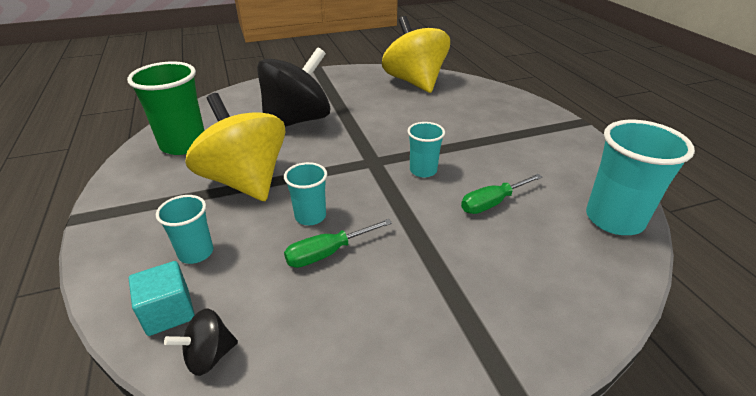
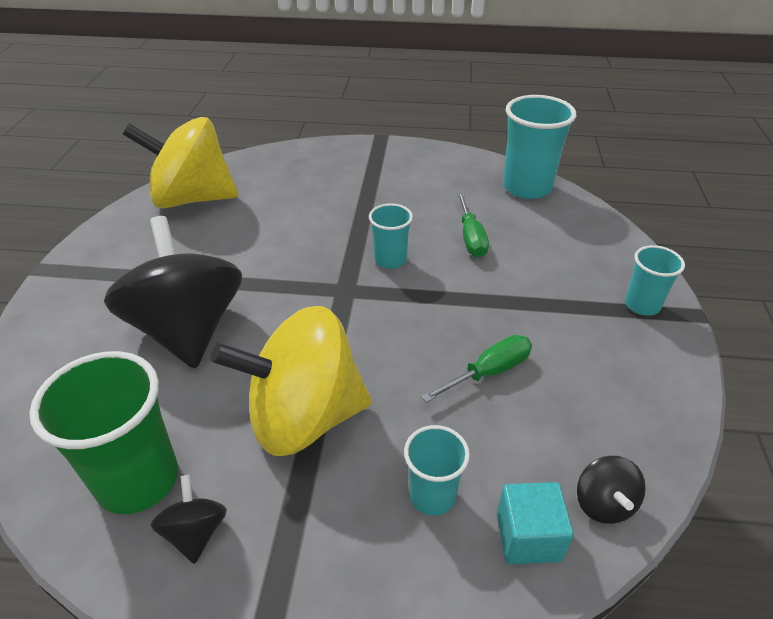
camera: 65 degrees left, 5 degrees up
(153, 172) = (195, 532): none -> black spinning top
(310, 216) = (419, 371): turquoise cup -> turquoise cup (642, 305)
(328, 253) = (488, 372): green screwdriver -> green screwdriver turned 120 degrees counterclockwise

